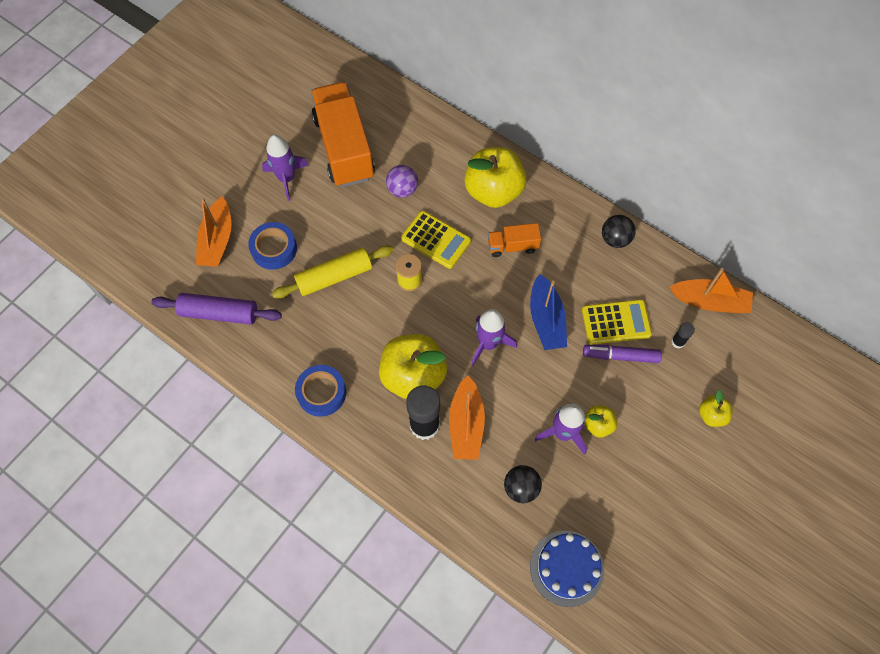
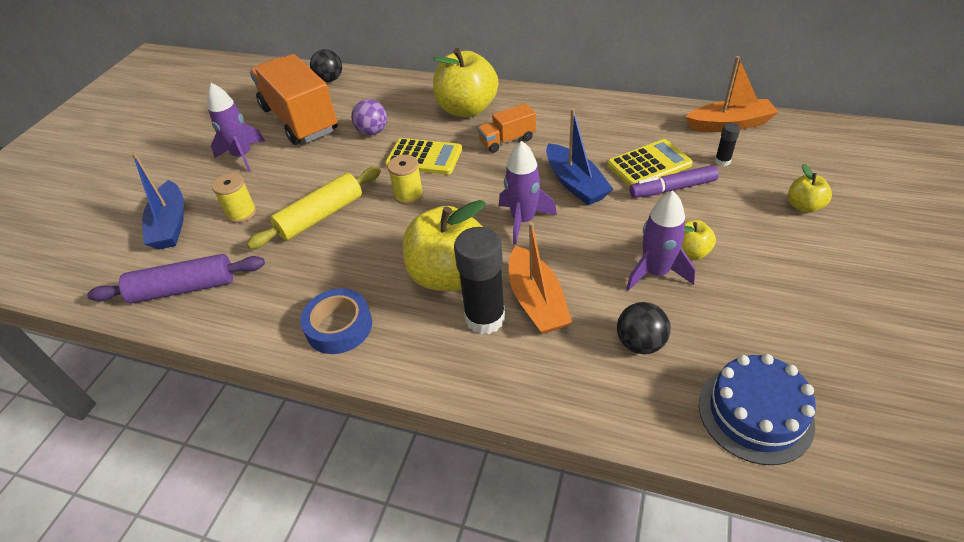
camera: 15 degrees left, 20 degrees down
(217, 240) = (171, 224): orange boat -> blue boat
(274, 249) = (241, 213): blue tape -> yellow spool
(615, 239) = (606, 109): black ball -> black ball (330, 80)

